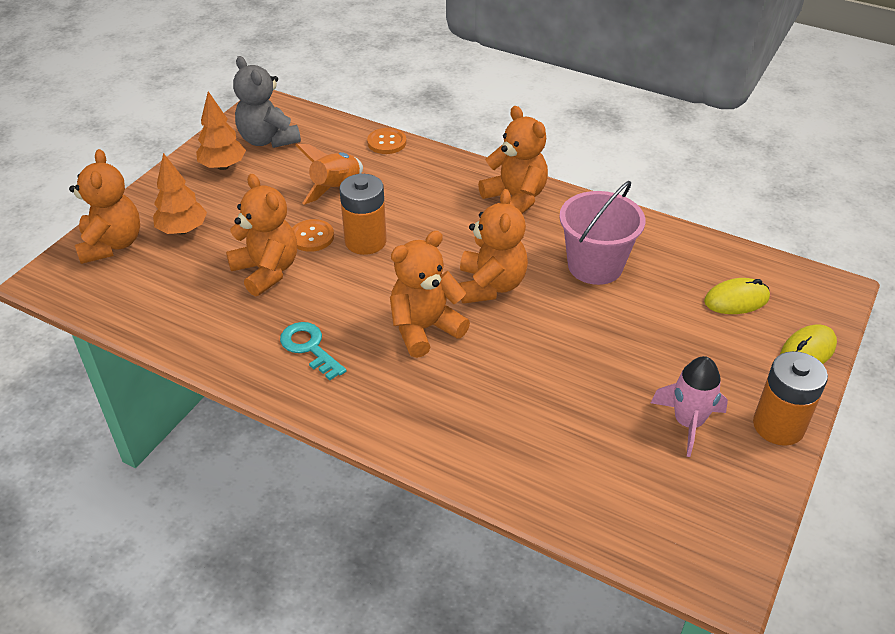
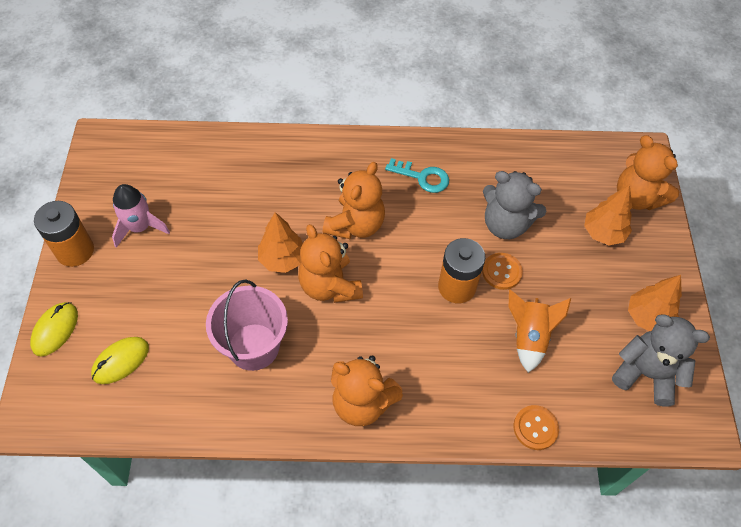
camera: 150 degrees right, 15 degrees up
(267, 271) = (505, 224): orange teddy bear -> grey teddy bear
(527, 326) = (282, 259): none -> orange tree

